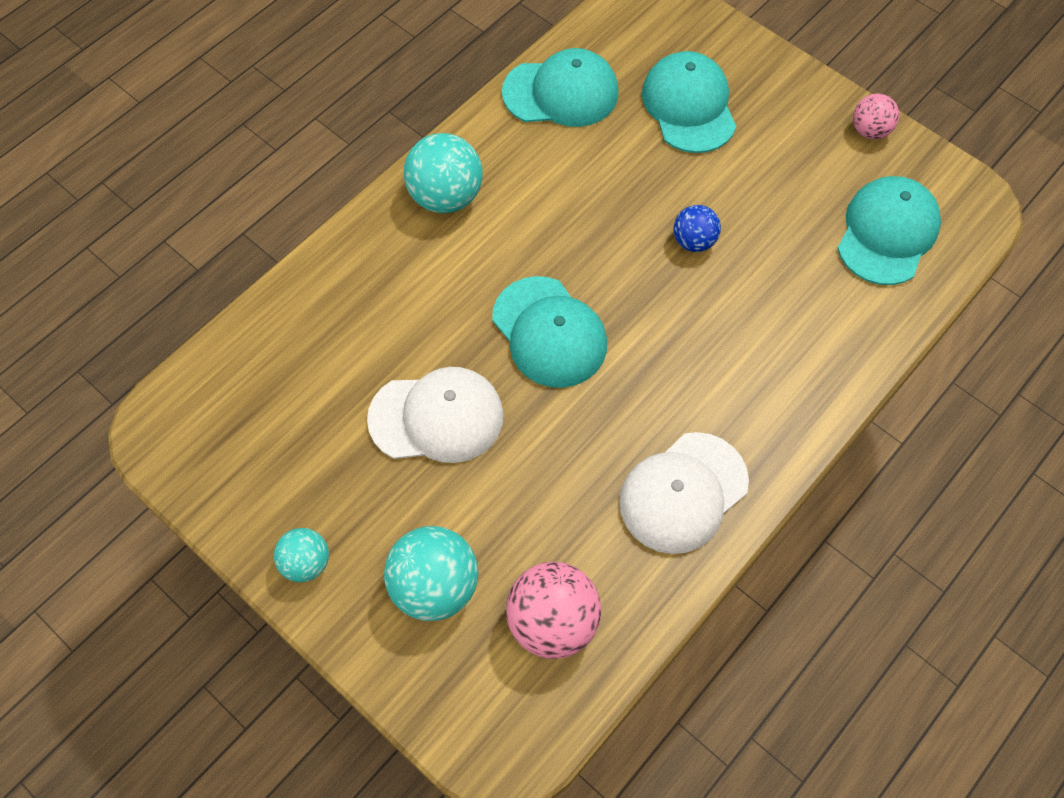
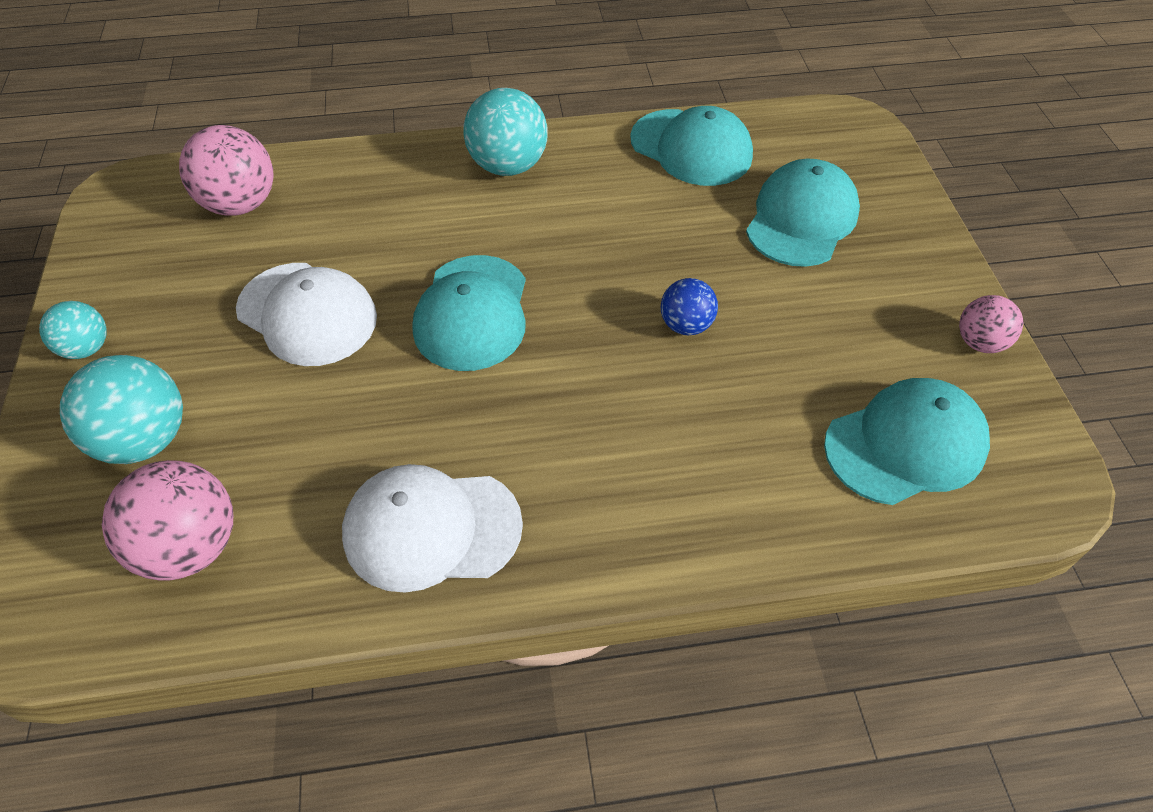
camera: 40 degrees right, 10 degrees down
(276, 371) = (241, 204): none -> pink ball

